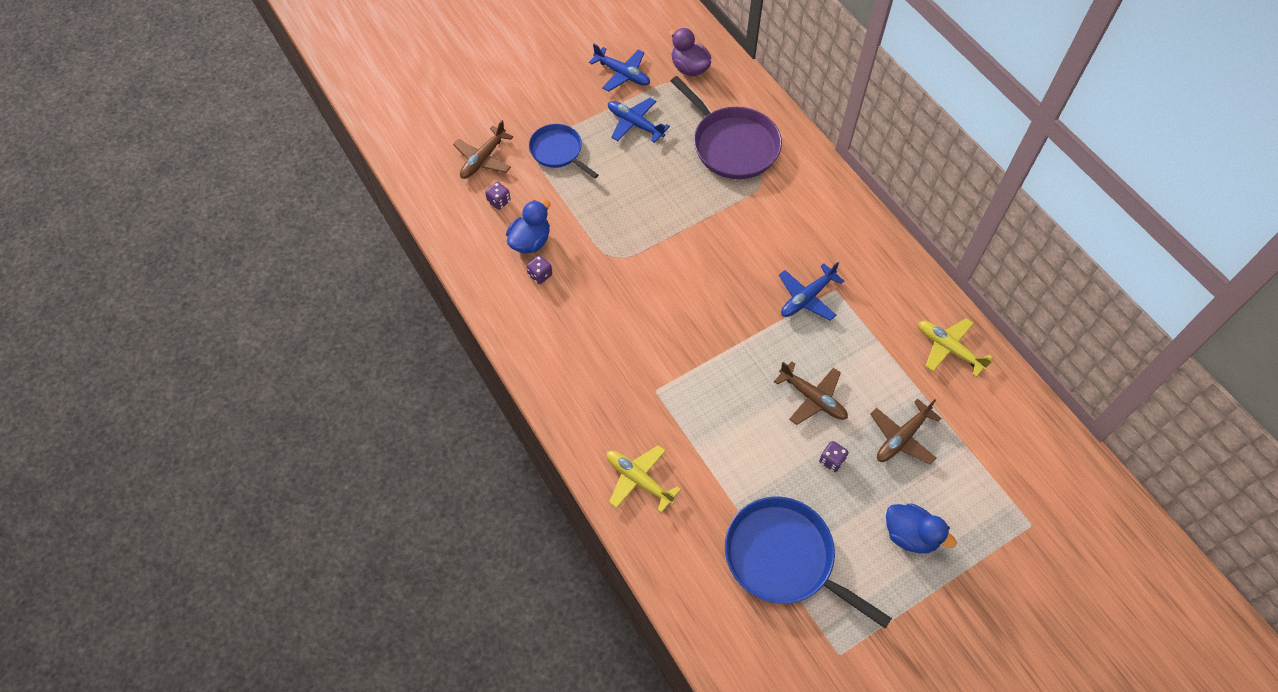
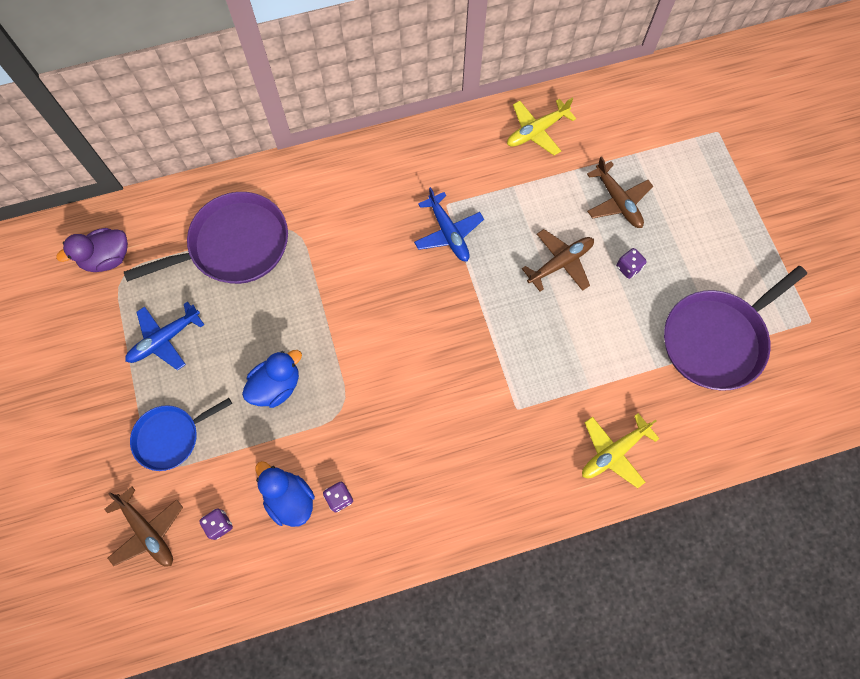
camera: 75 degrees left, 10 degrees up
(622, 74) = (84, 334): blue plane -> none
(783, 558) = (716, 340): blue pan -> purple pan
(910, 535) = (712, 227): blue duck -> blue duck (276, 386)

